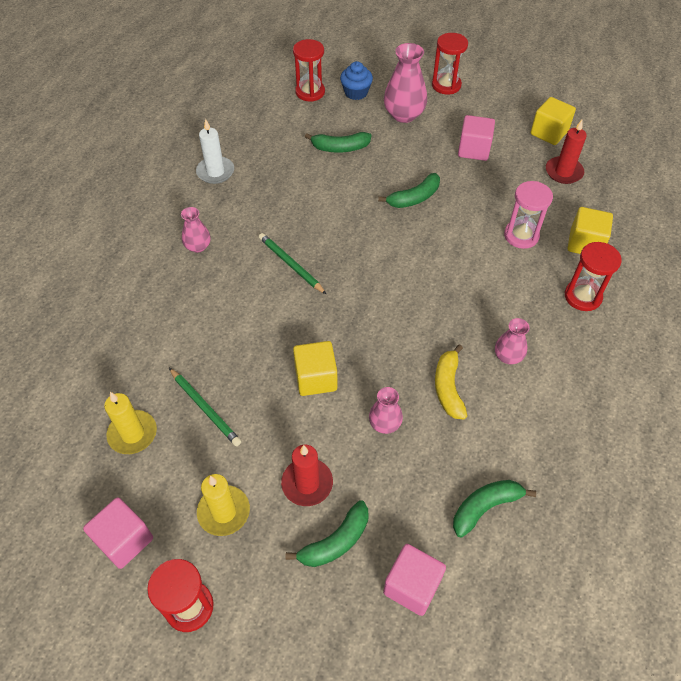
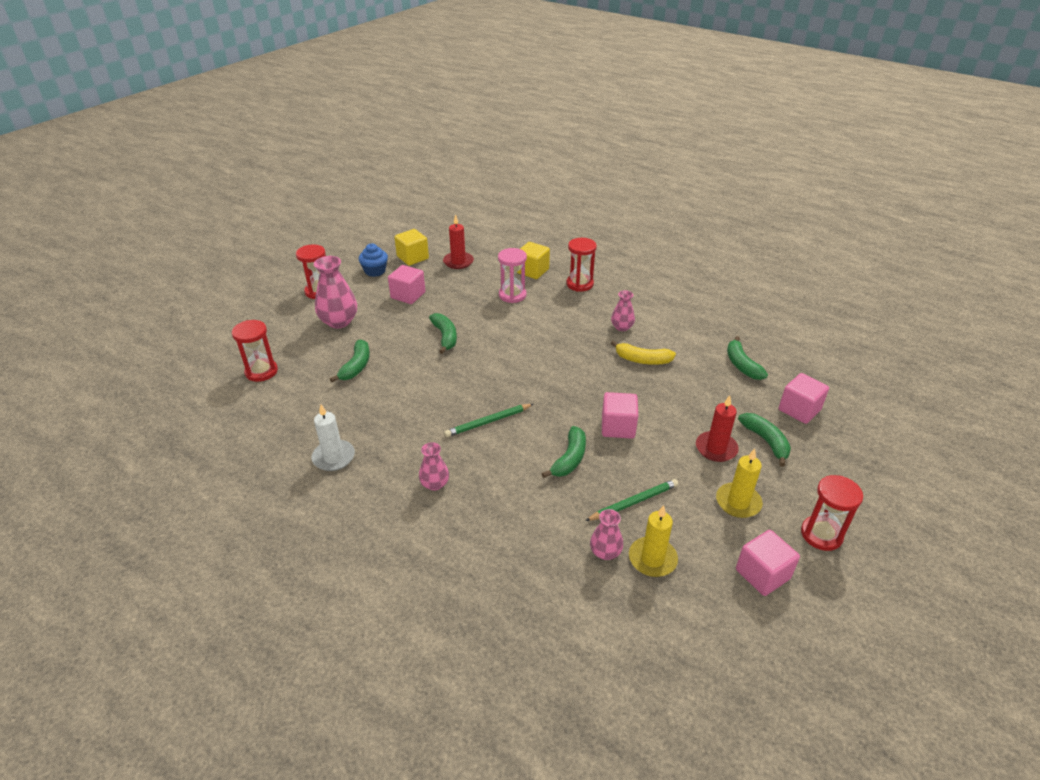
camera: 75 degrees left, 15 degrees down
(255, 342) = (569, 459): none -> green banana
(316, 378) = (618, 427): yellow cube -> pink cube
(356, 92) = (286, 343): blue cupcake -> blue cupcake (375, 271)
(385, 424) = (668, 397): pink vase -> pink vase (605, 552)

